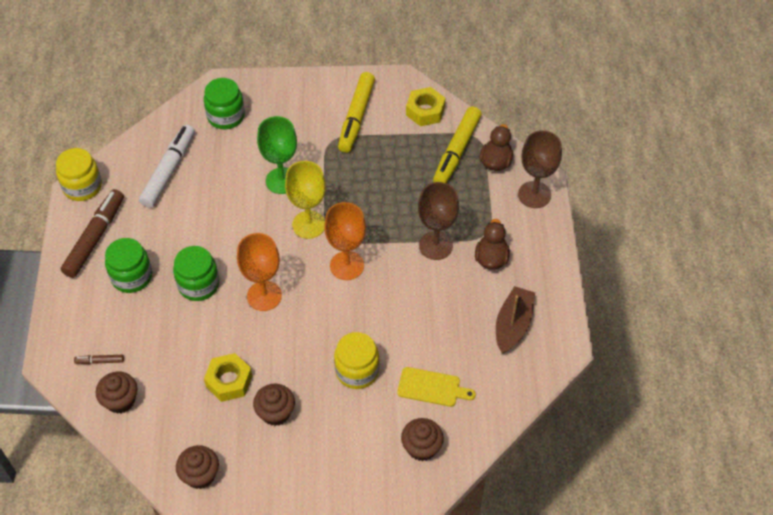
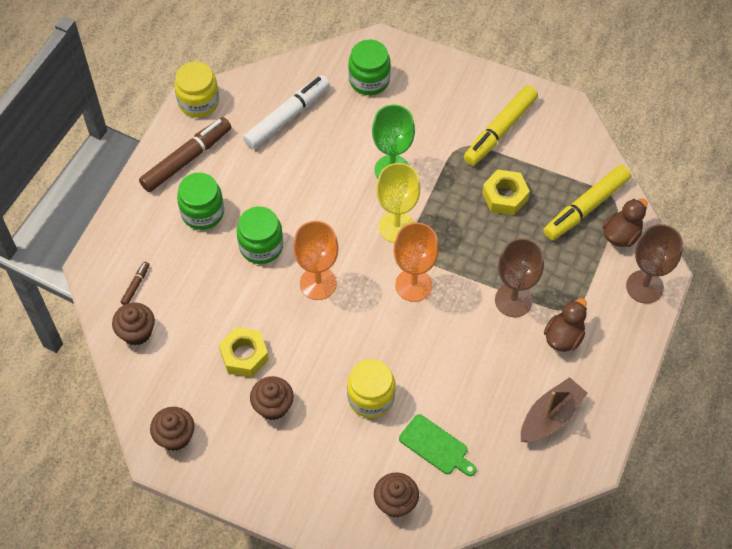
camera: 25 degrees right, 5 degrees up
(100, 361) = (135, 285): brown marker -> brown marker turned 90 degrees clockwise
(425, 111) = (574, 150): yellow nut -> yellow nut (505, 196)
(432, 387) = (436, 446): yellow cutting board -> green cutting board

